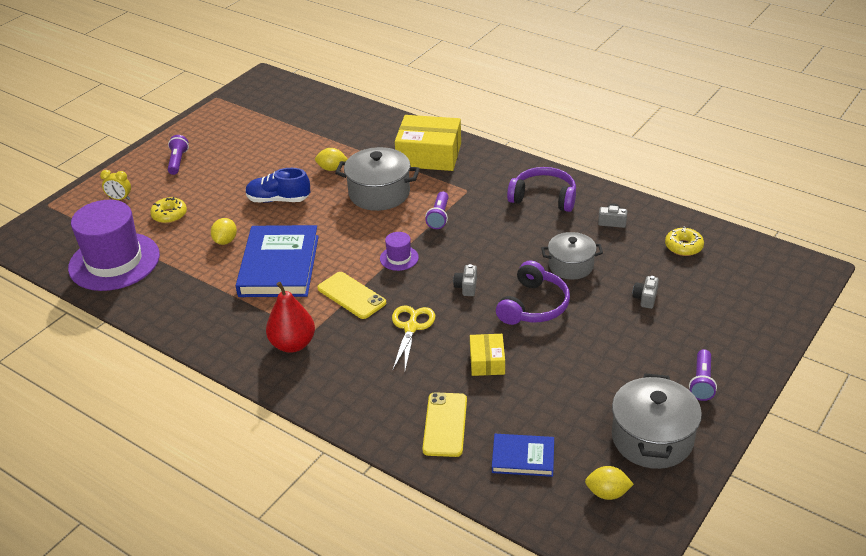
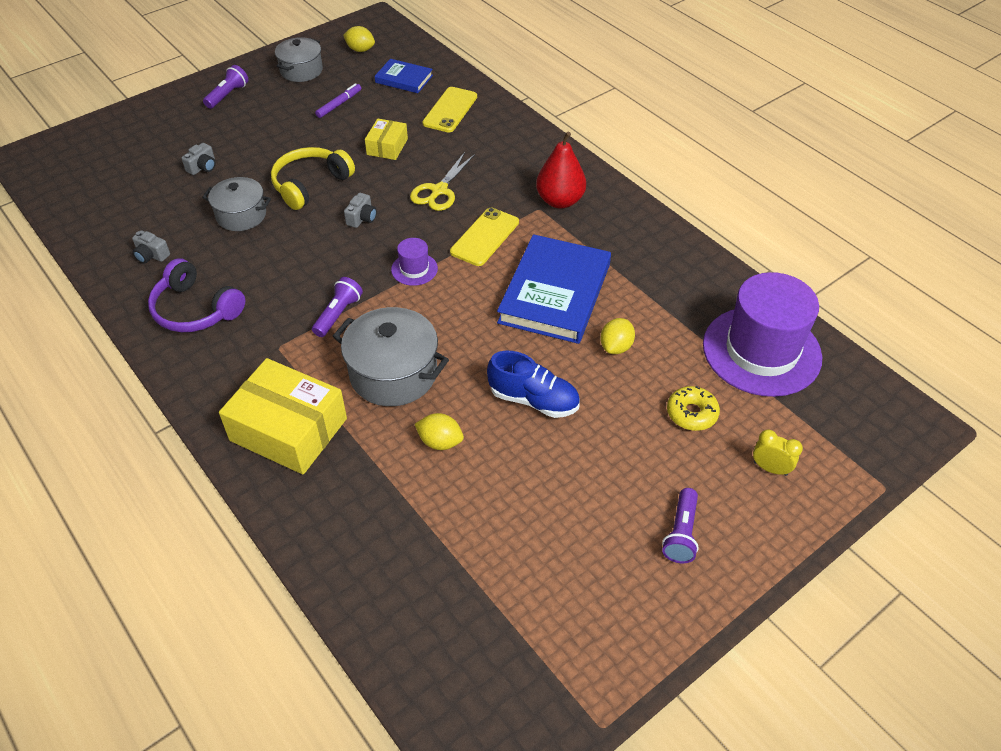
camera: 165 degrees left, 10 degrees up
(351, 295) = (485, 237): yellow phone -> yellow phone turned 60 degrees clockwise
(533, 305) = (310, 184): purple headphones -> yellow headphones
(572, 401) = (339, 104): none -> purple marker
(652, 438) = (301, 70): grey pot -> grey pot, size x0.66
(683, 247) = (111, 208): yellow donut -> none

